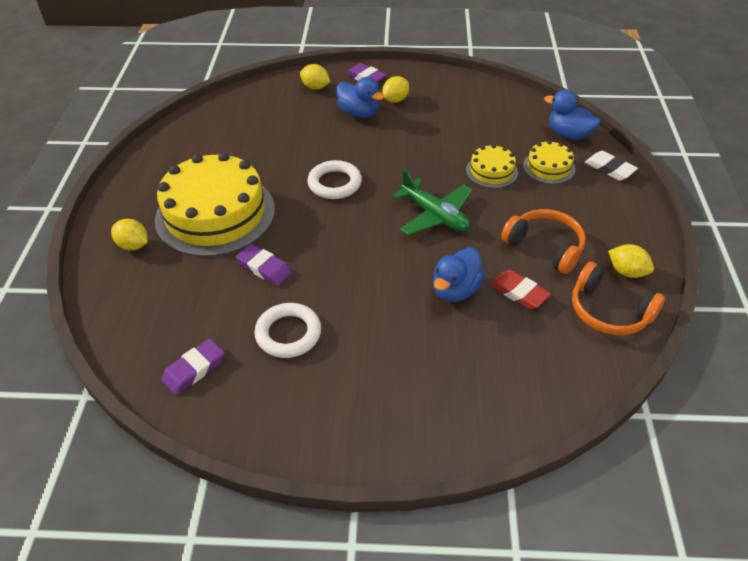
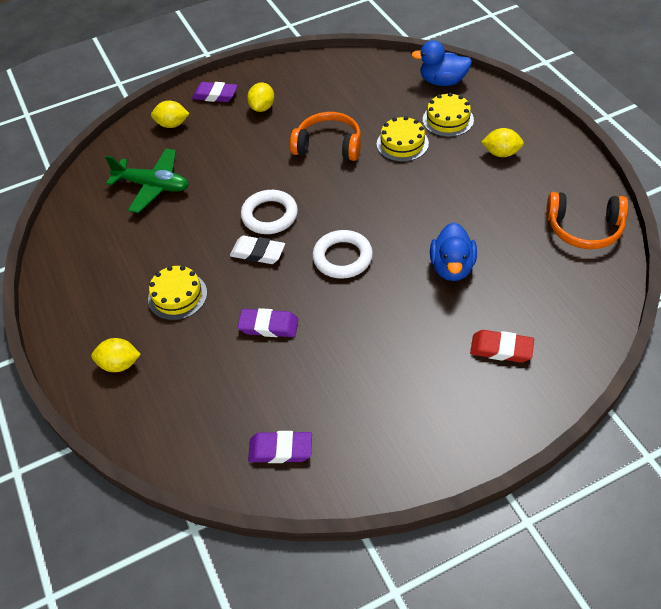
camera: 25 degrees left, 5 degrees up
(194, 369) = (280, 450): purple eraser -> purple eraser turned 75 degrees clockwise
(215, 214) = (177, 296): yellow cake -> yellow cake, size x0.46
(288, 333) = (339, 375): white ring -> white ring (342, 257)
(359, 113) = (237, 135): blue duck -> none
(435, 215) = (384, 207): green plane -> green plane (153, 186)
(519, 292) = (504, 245): red eraser -> red eraser (501, 349)
(545, 247) = (496, 195): orange headphones -> orange headphones (328, 146)
(609, 169) = (498, 100): white eraser -> white eraser (258, 253)
(627, 272) = (574, 188): yellow lemon -> yellow lemon (501, 153)

